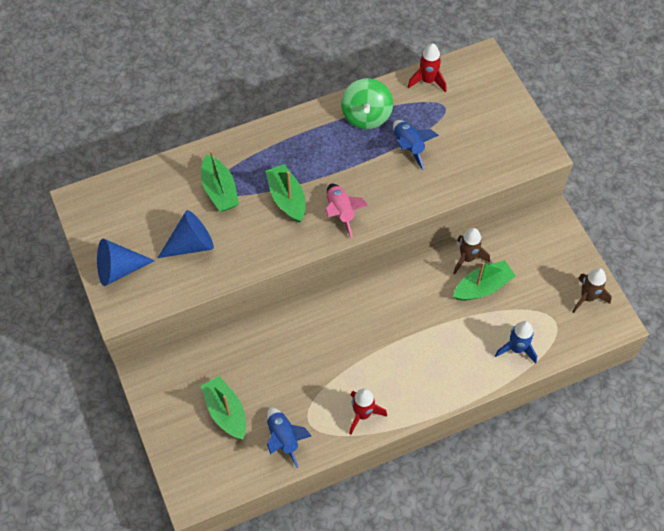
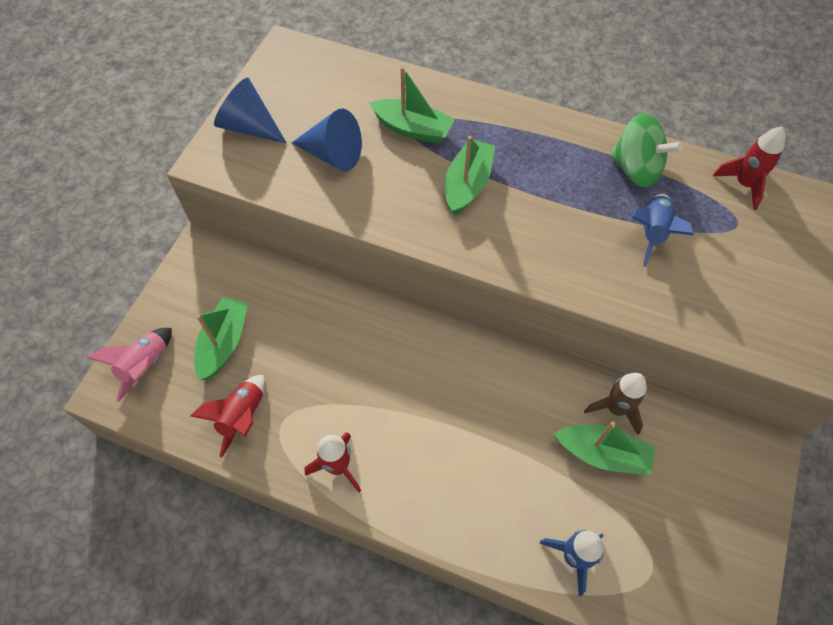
camera: 45 degrees right, 0 degrees up
(220, 190) = (413, 129): green boat -> green boat turned 90 degrees counterclockwise
(283, 438) = (243, 417): blue rocket -> red rocket
(341, 212) = (507, 239): pink rocket -> pink rocket (146, 366)
(366, 116) = (636, 169): green spinning top -> green spinning top turned 105 degrees counterclockwise
(587, 297) = (721, 580): brown rocket -> none

